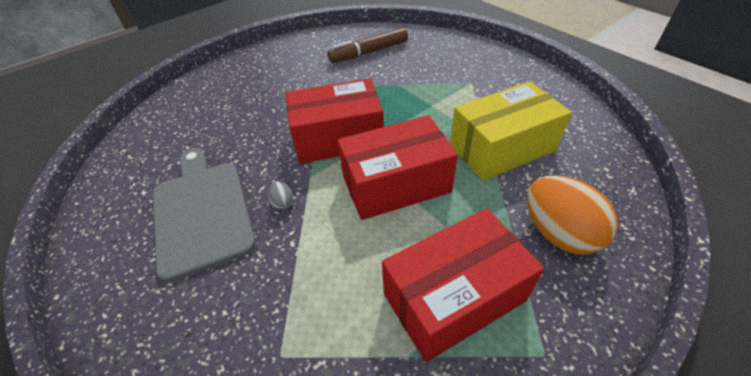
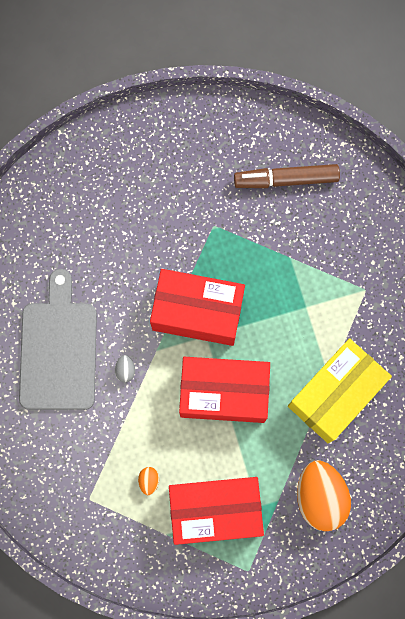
camera: 20 degrees right, 30 degrees up
(354, 298) = (149, 481): none -> orange egg
(502, 148) = (335, 394): yellow box -> yellow box turned 45 degrees counterclockwise

